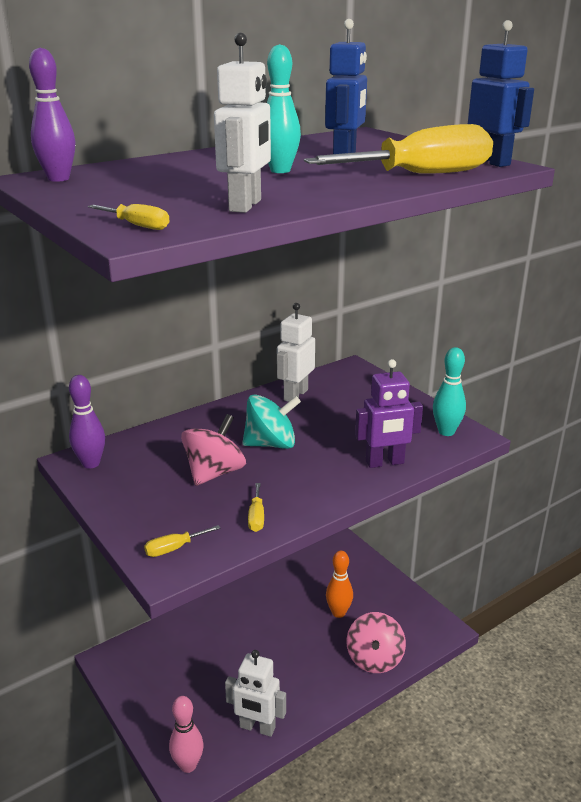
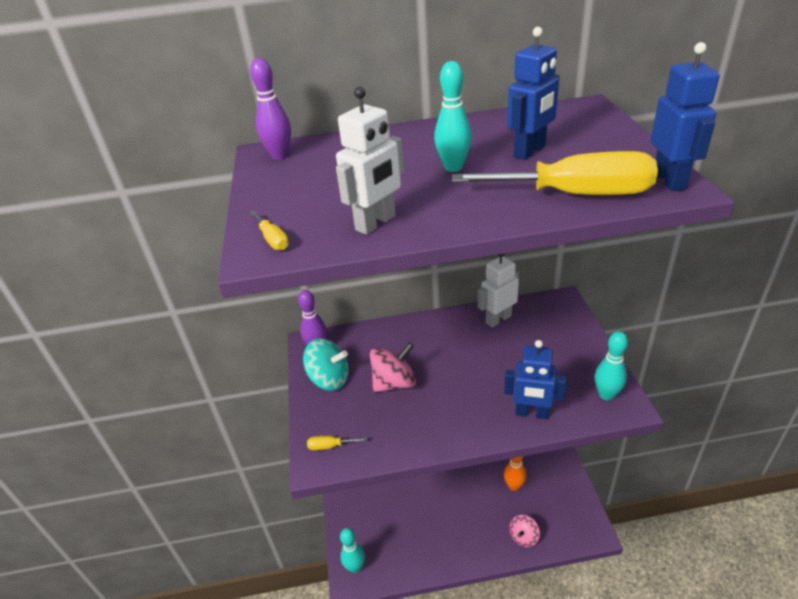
camera: 30 degrees right, 10 degrees up
(188, 765) = (355, 567): pink bowling pin -> turquoise bowling pin
(256, 517) = (401, 436): yellow screwdriver -> none
(257, 727) = (412, 558): white robot -> none
(271, 444) = (451, 366): turquoise spinning top -> turquoise spinning top (329, 379)
(374, 659) = (523, 537): pink spinning top -> pink spinning top, size x0.65
(385, 463) = (531, 413): purple robot -> blue robot

